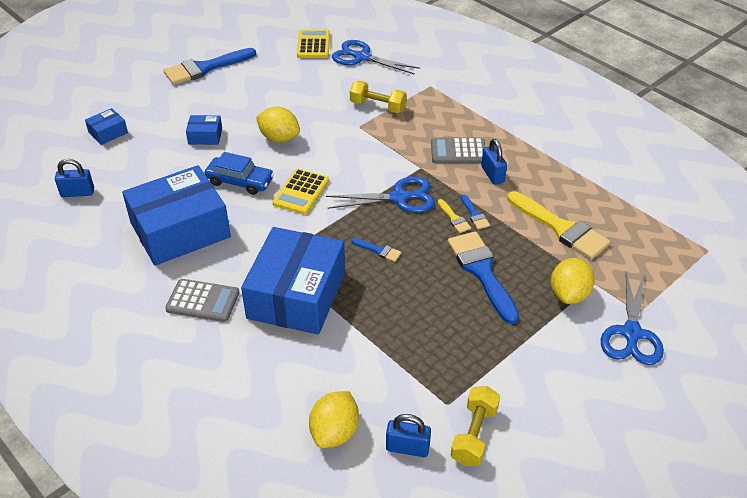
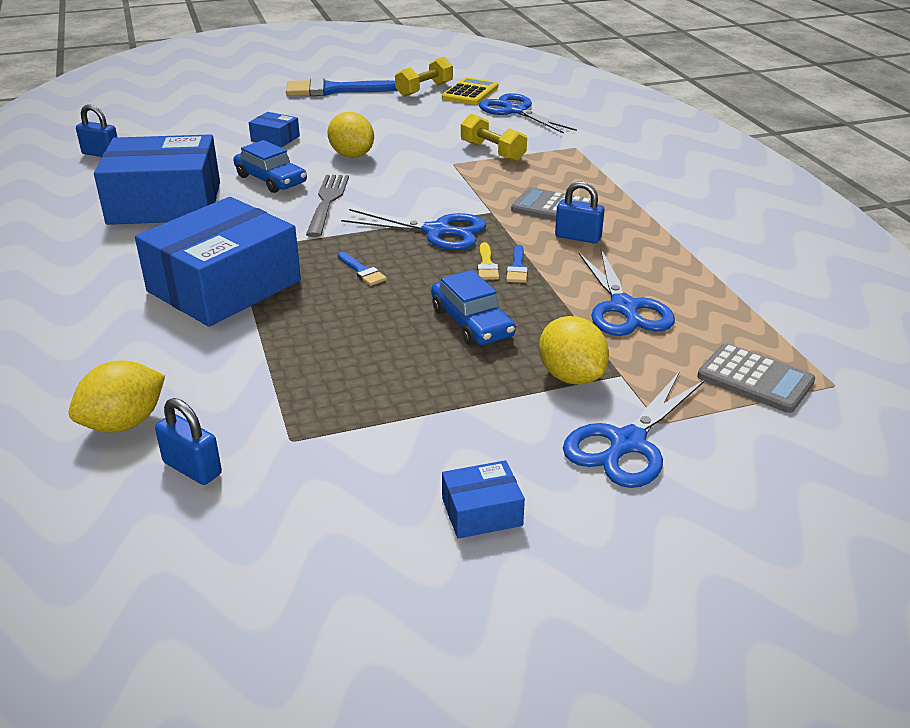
camera: 25 degrees right, 10 degrees down
(108, 132) = (183, 118): blue box -> blue box (482, 512)
(203, 301) = (119, 265): grey calculator -> grey calculator (755, 379)
(301, 192) = (327, 202): yellow calculator -> grey fork
(474, 435) = (291, 483): yellow dumbbell -> yellow dumbbell (424, 90)
(481, 272) = (471, 323): blue brush -> blue car
(492, 174) = (578, 237): blue padlock -> blue padlock turned 75 degrees counterclockwise
(561, 228) = (623, 307): yellow brush -> blue scissors
(569, 294) = (571, 376): yellow lemon -> yellow lemon turned 75 degrees counterclockwise

